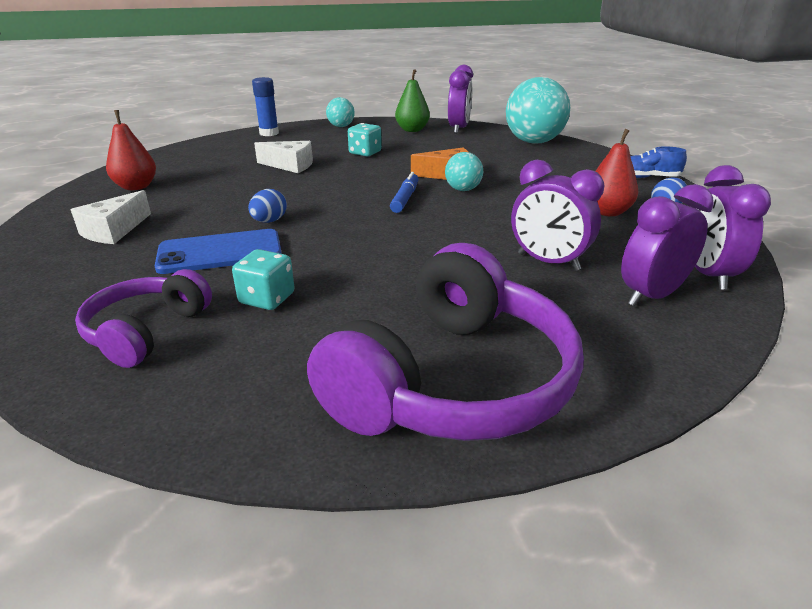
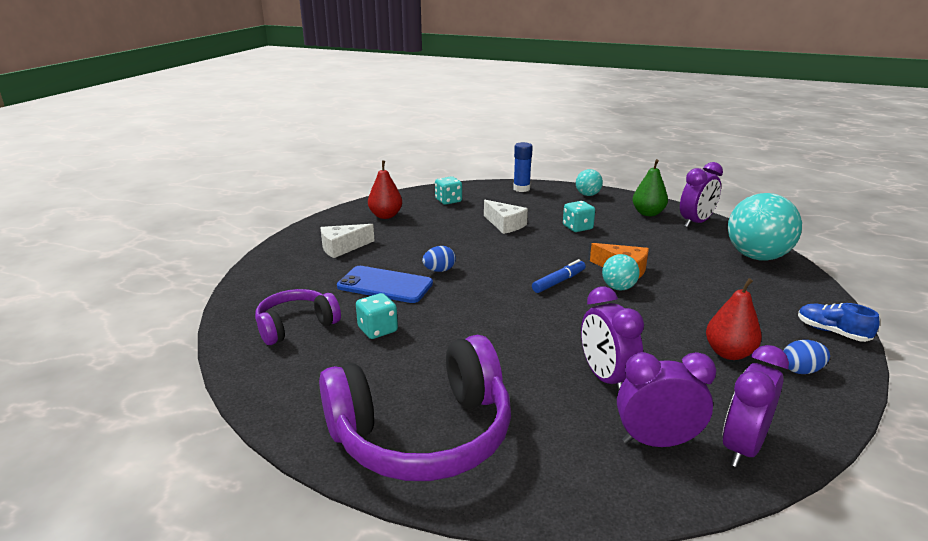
camera: 35 degrees right, 5 degrees down
(199, 158) = (448, 201): none -> turquoise dice

